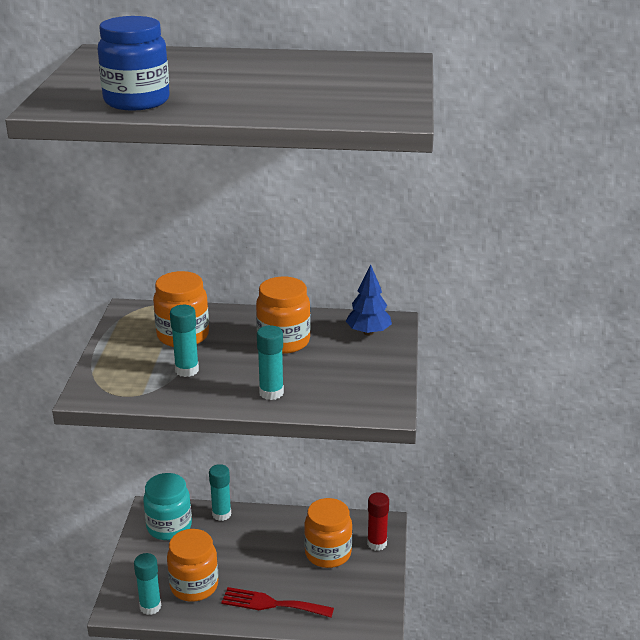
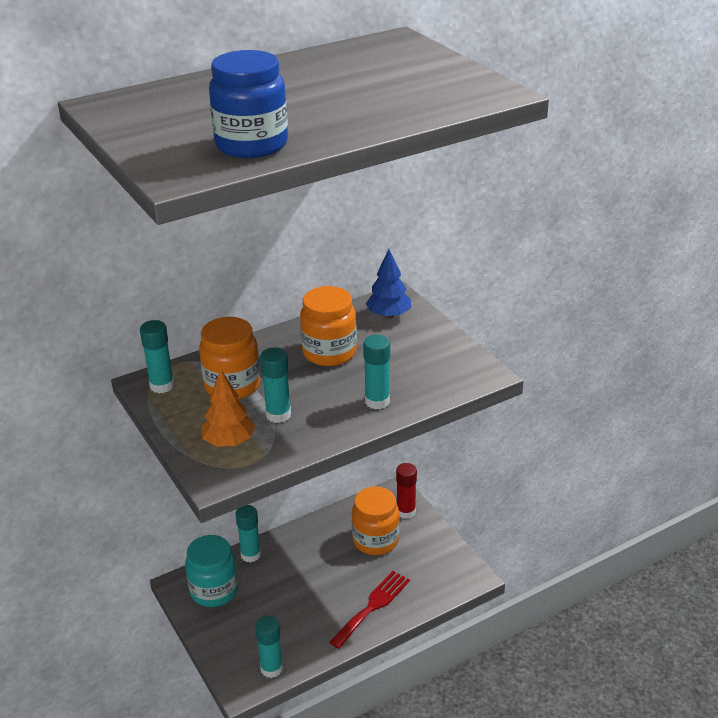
camera: 35 degrees left, 5 degrees up
(129, 374) = (229, 442): none -> orange tree
(136, 316) = (162, 386): none -> turquoise glue stick
(194, 586) = (291, 629): orange jar -> none
(272, 604) = (372, 606): red fork -> red fork turned 150 degrees clockwise

